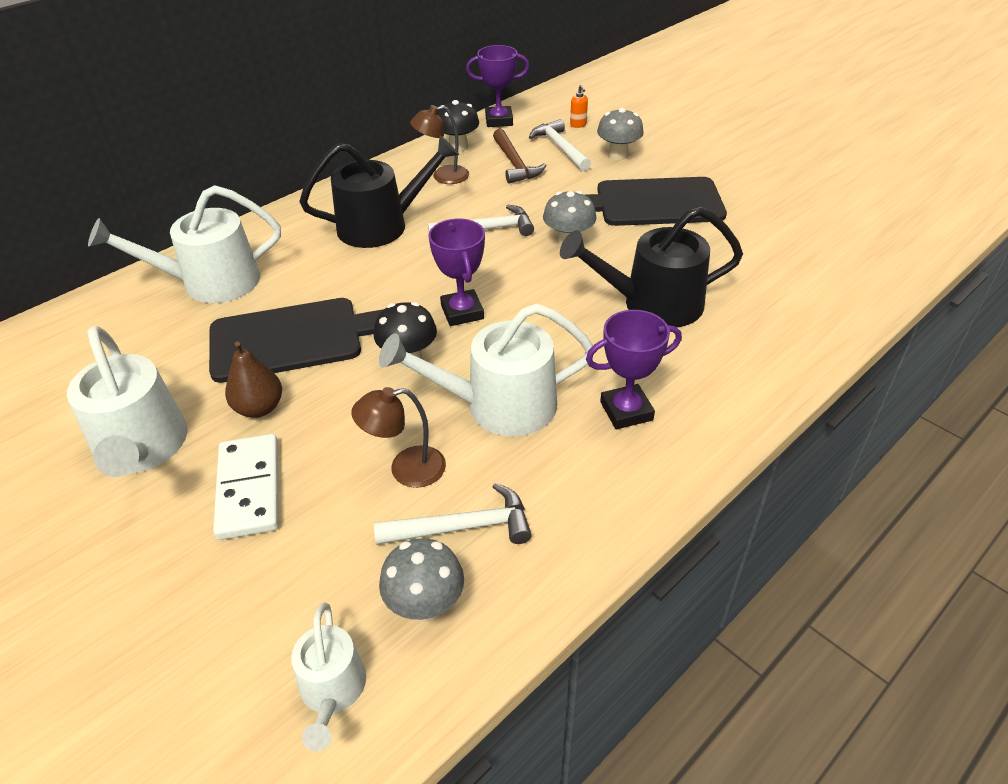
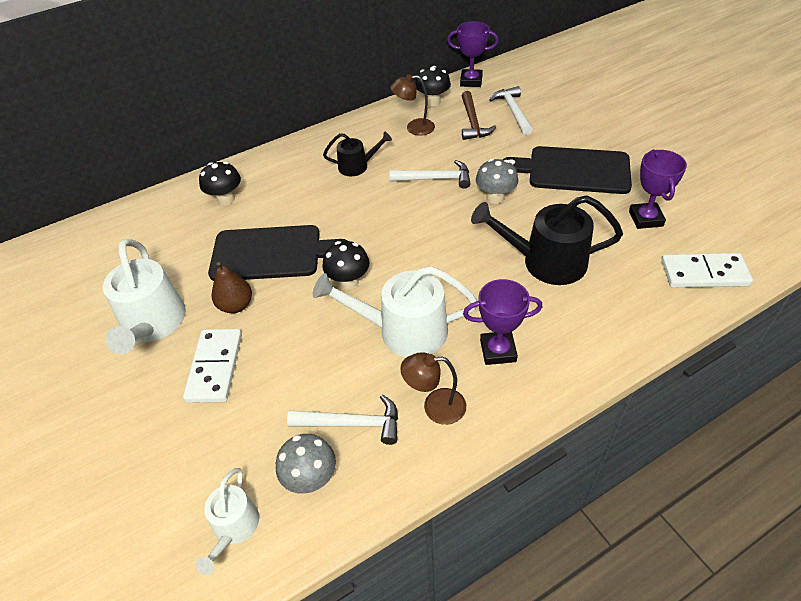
camera: 15 degrees right, 5 degrees up
(211, 282) = (226, 199): white watering can -> black mushroom
(381, 226) = (357, 166): black watering can -> black watering can, size x0.56
(406, 469) = (324, 371): brown lamp -> brown lamp (435, 407)
(462, 312) = (397, 248): purple trophy -> purple trophy (645, 219)
(578, 125) = (533, 91): orange soap dispenser -> none
(618, 155) = (558, 123): grey mushroom -> none
(839, 293) = (704, 273): none -> white domino

